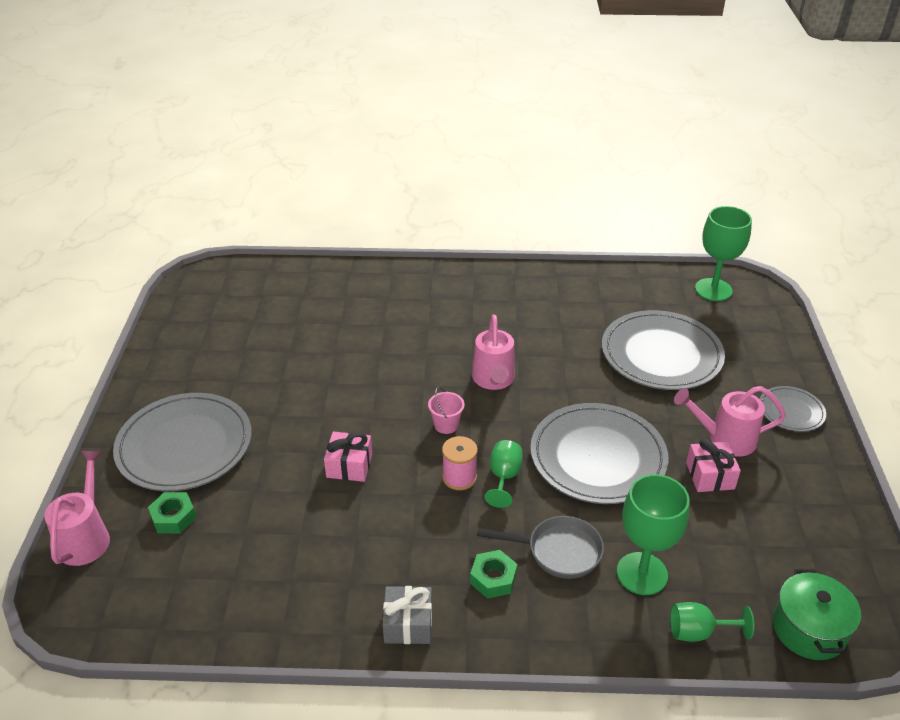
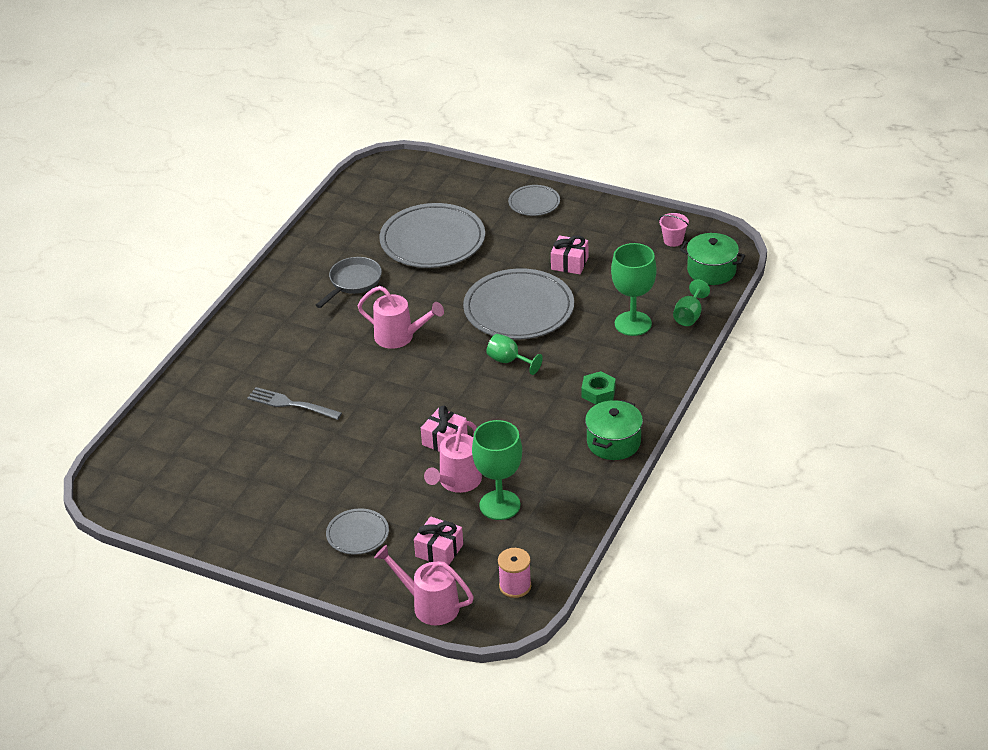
camera: 65 degrees left, 0 degrees up
(173, 517) = (439, 550): green nut -> pink gift
(185, 446) = (357, 534): grey plate -> grey plate, size x0.50
(356, 340) = (291, 404): none -> grey fork
(408, 624) = (613, 442): grey gift -> green pot
(446, 425) = (434, 377): pink bucket -> pink bucket (673, 240)
(459, 477) = (494, 384): pink spool -> pink spool (515, 586)
(558, 551) = (593, 355): grey pan -> grey pan (353, 283)
(713, 290) = (376, 185): green goblet -> green goblet (499, 505)
(724, 439) = (540, 243): pink watering can -> pink watering can (457, 482)

